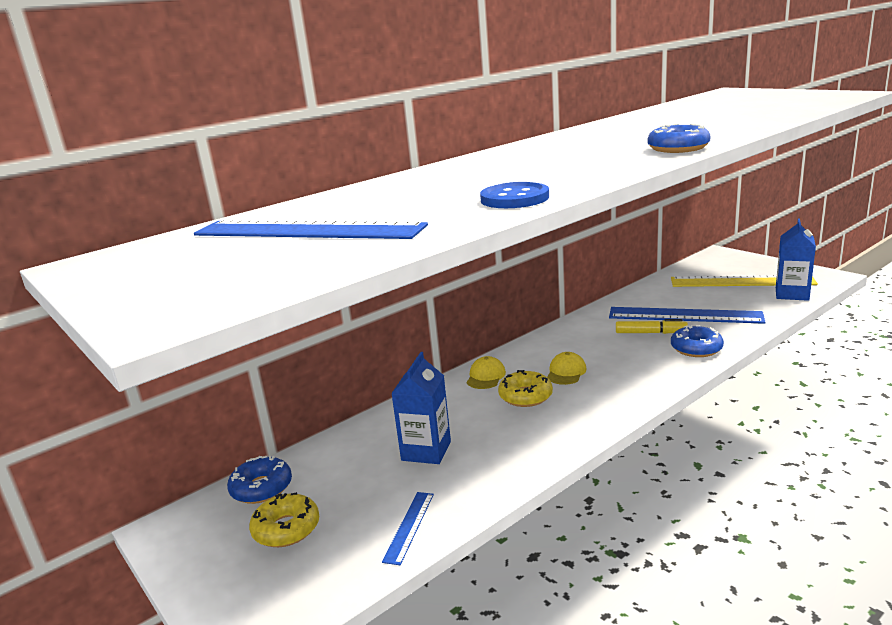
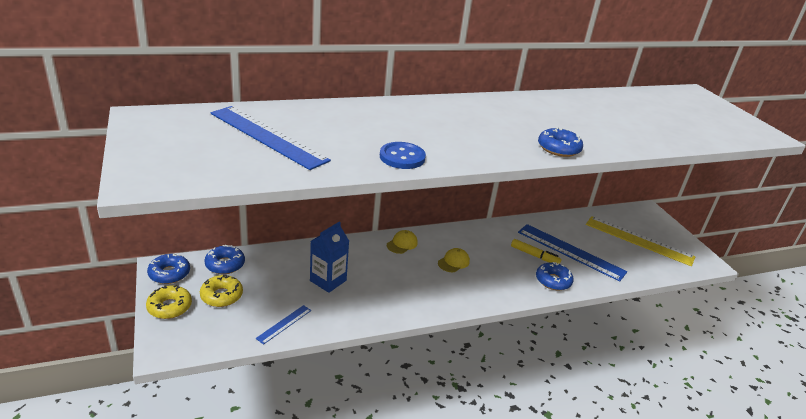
camera: 15 degrees right, 10 degrees up
(181, 532) = (169, 273): none -> blue donut
(525, 396) = (414, 268): yellow donut -> yellow donut (169, 307)
(792, 294) = (664, 266): blue carton -> none

